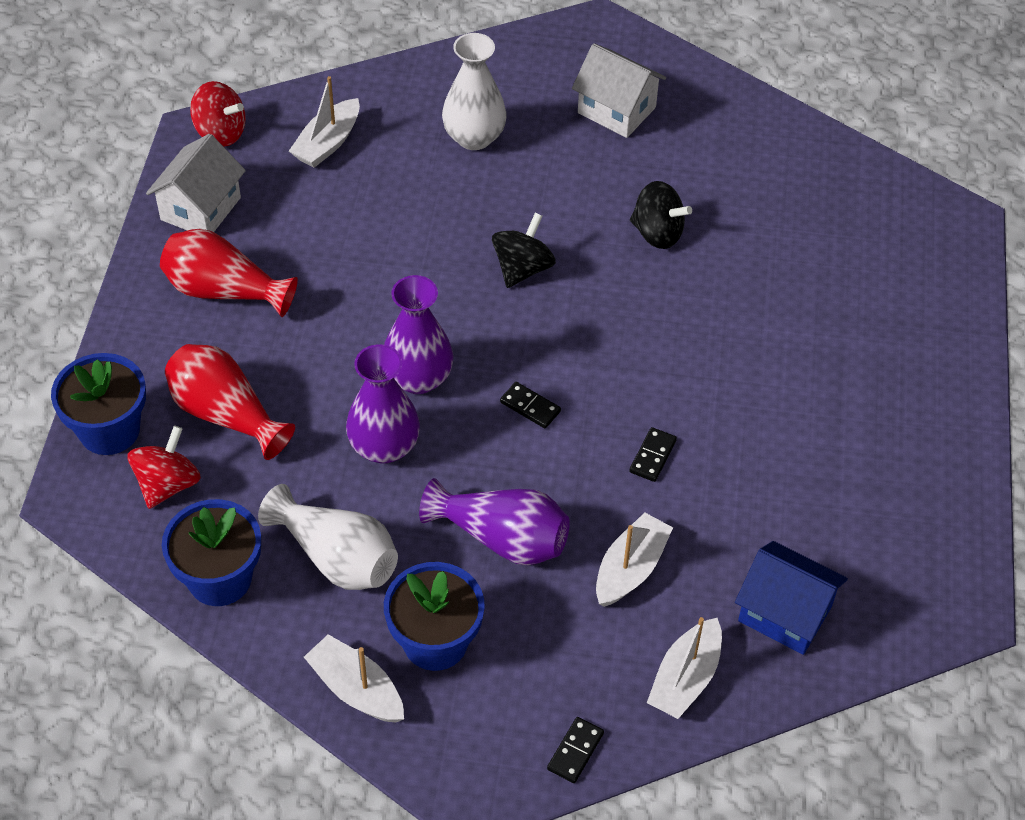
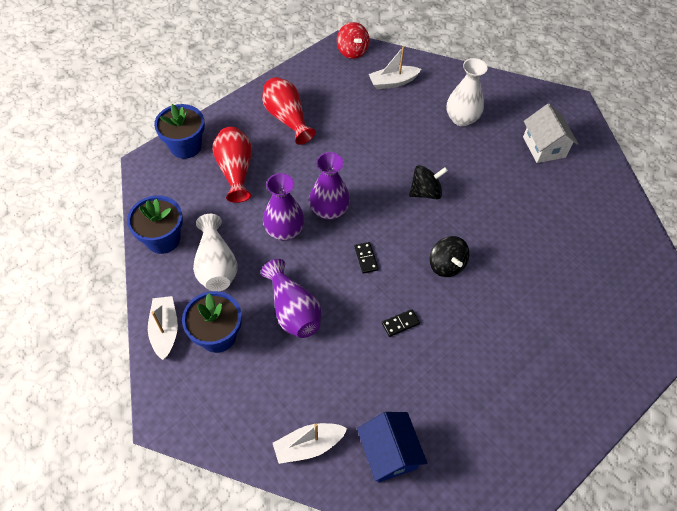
camera: 40 degrees right, 5 degrees up
(167, 484) = (184, 184): red spinning top -> none
(201, 208) = (312, 78): white house -> none
(575, 751) = (224, 438): black domino -> none
(630, 569) = (336, 370): white boat -> none
(657, 233) = (508, 217): black spinning top -> black spinning top (446, 265)

